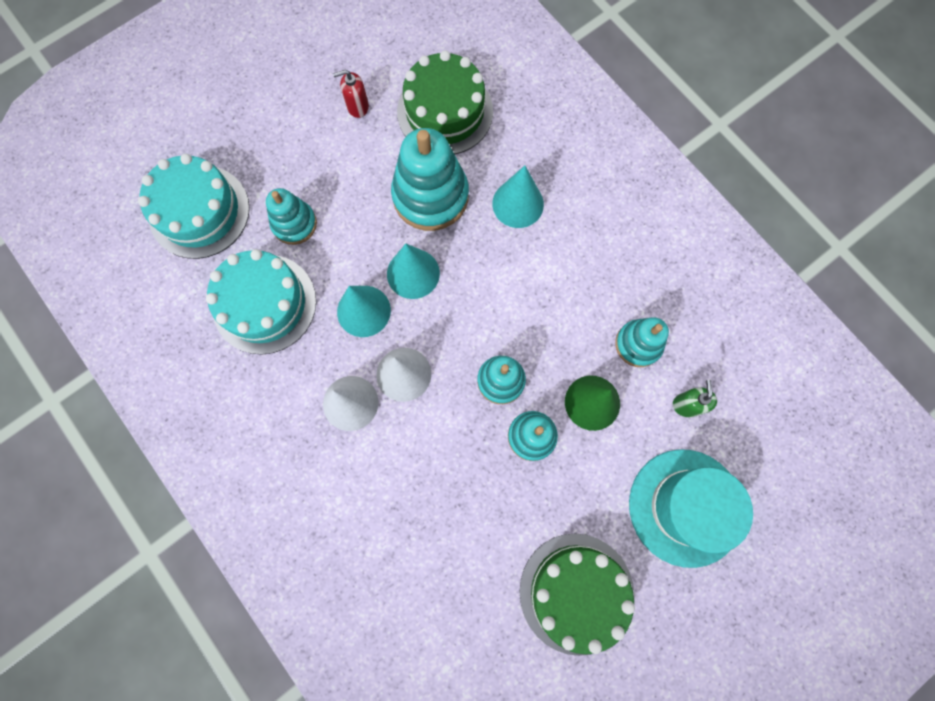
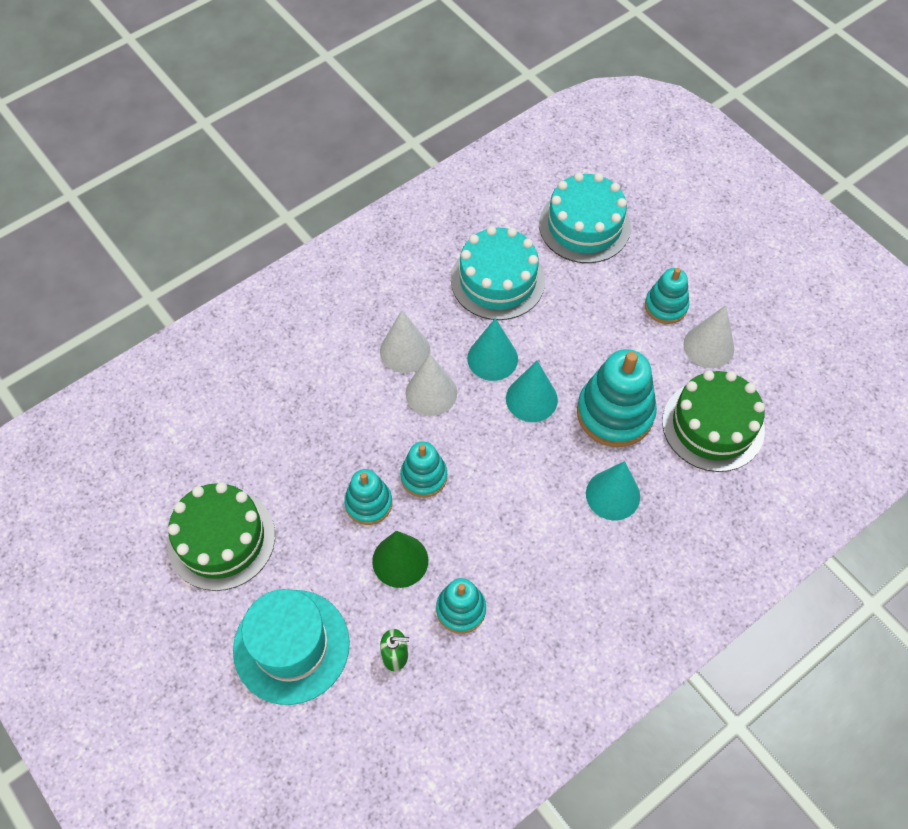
camera: 90 degrees right, 15 degrees down
(294, 224) = (577, 299): turquoise stacking toy -> turquoise stacking toy (666, 306)
(357, 106) = (708, 346): red soap dispenser -> white cone

